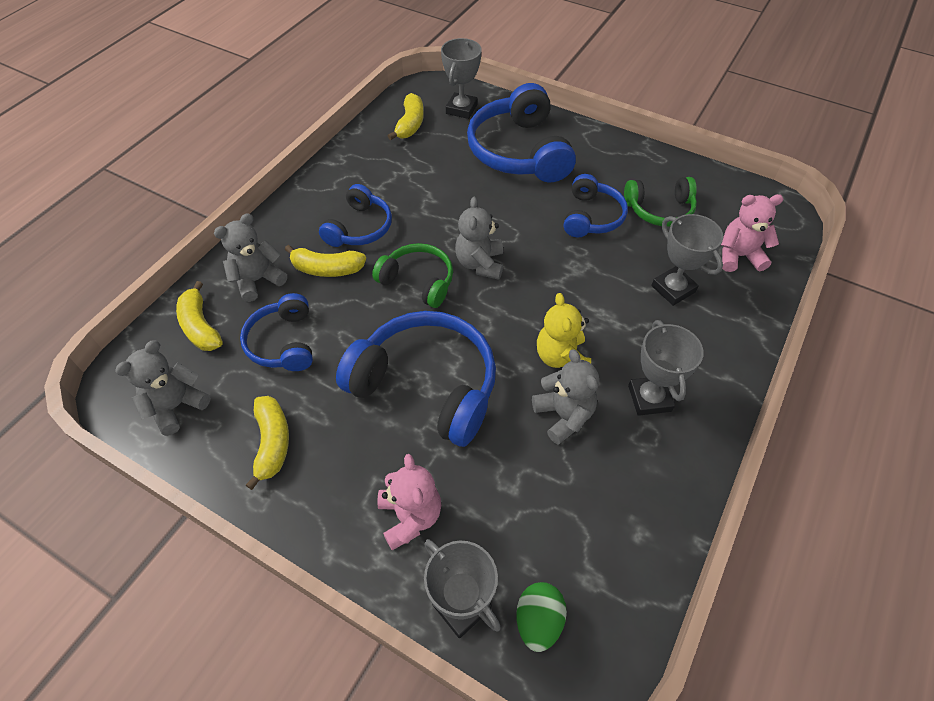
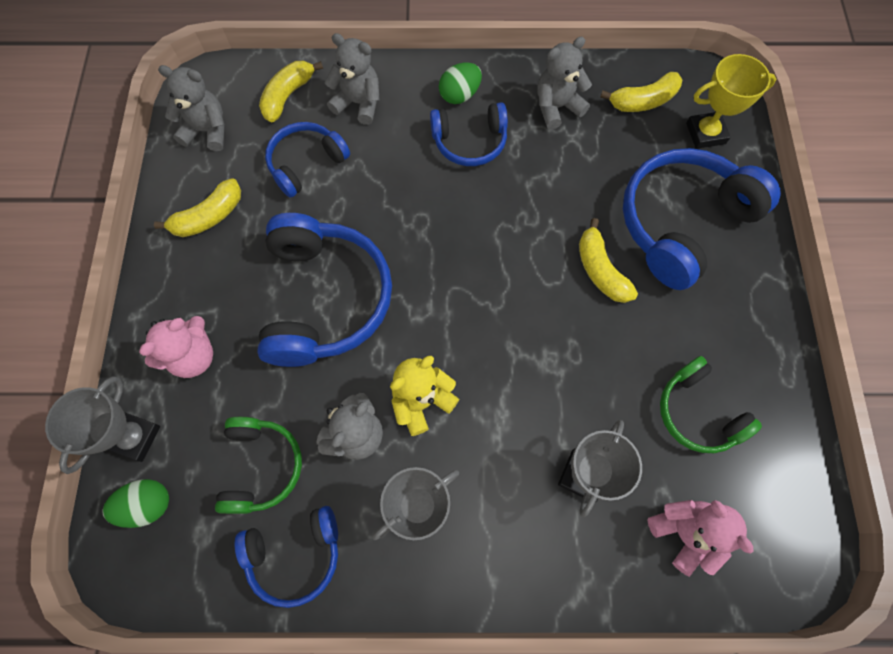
camera: 60 degrees right, 15 degrees up
(312, 214) = (459, 95): none -> green egg
(327, 269) = (404, 146): yellow banana -> yellow banana (600, 270)
(418, 281) = (436, 227): green headphones -> green headphones (261, 466)
(461, 109) = (705, 133): grey trophy -> yellow trophy
(480, 264) = (493, 268): grey teddy bear -> grey teddy bear (556, 107)
(591, 216) = (634, 343): blue headphones -> blue headphones (295, 554)

